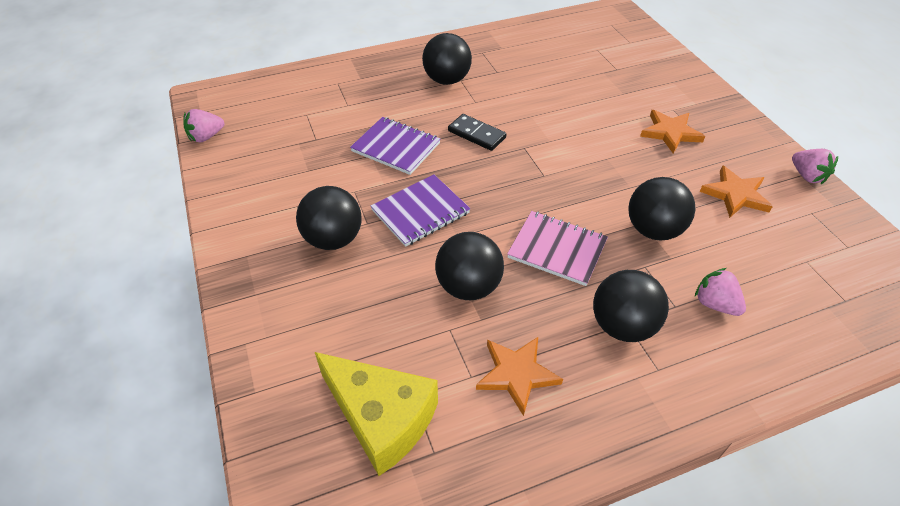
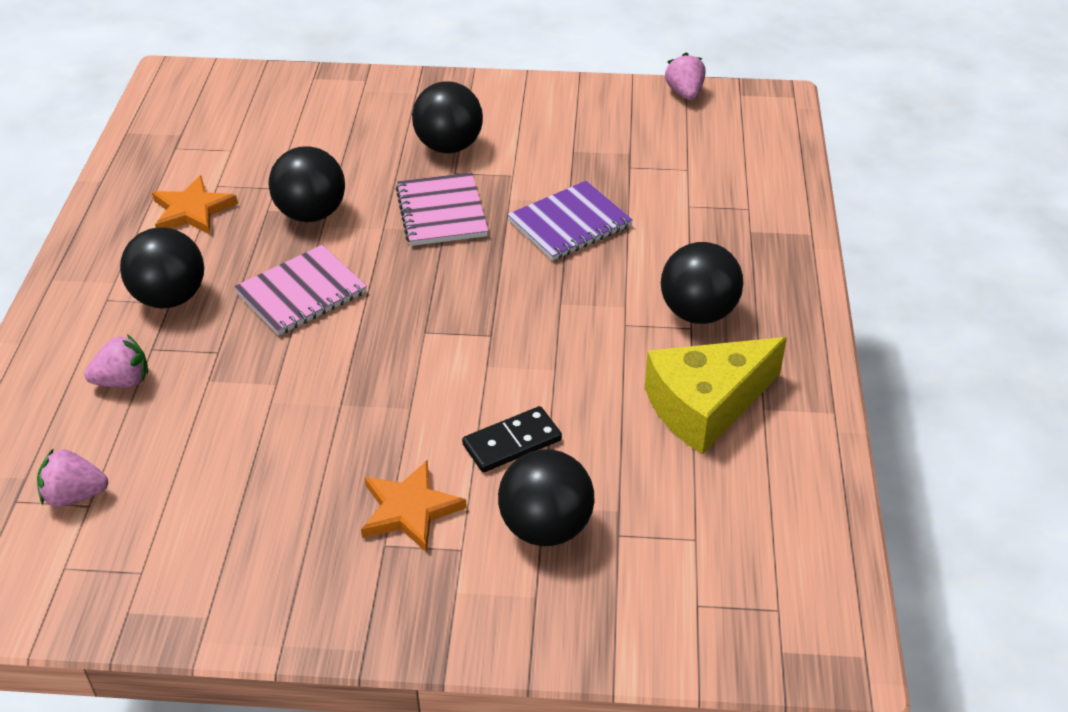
camera: 115 degrees right, 5 degrees down
(381, 418) = (229, 130): yellow cheese -> yellow cheese (705, 405)
(420, 212) = (441, 212): purple notebook -> pink notebook
(476, 134) = (548, 300): black domino -> black domino (512, 442)
(653, 230) = (258, 386): black ball -> black ball (545, 527)
(735, 195) = (239, 506): orange star -> none
(807, 176) = (199, 622): pink strawberry -> pink strawberry (75, 495)

